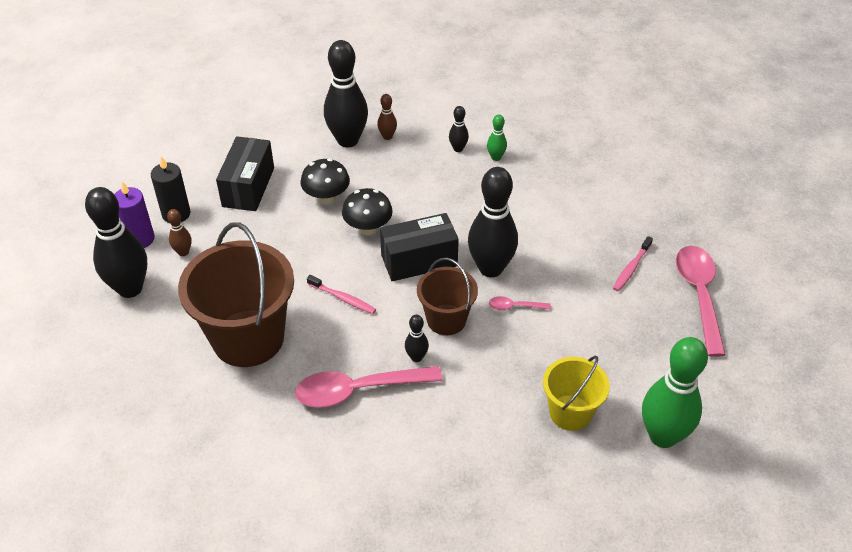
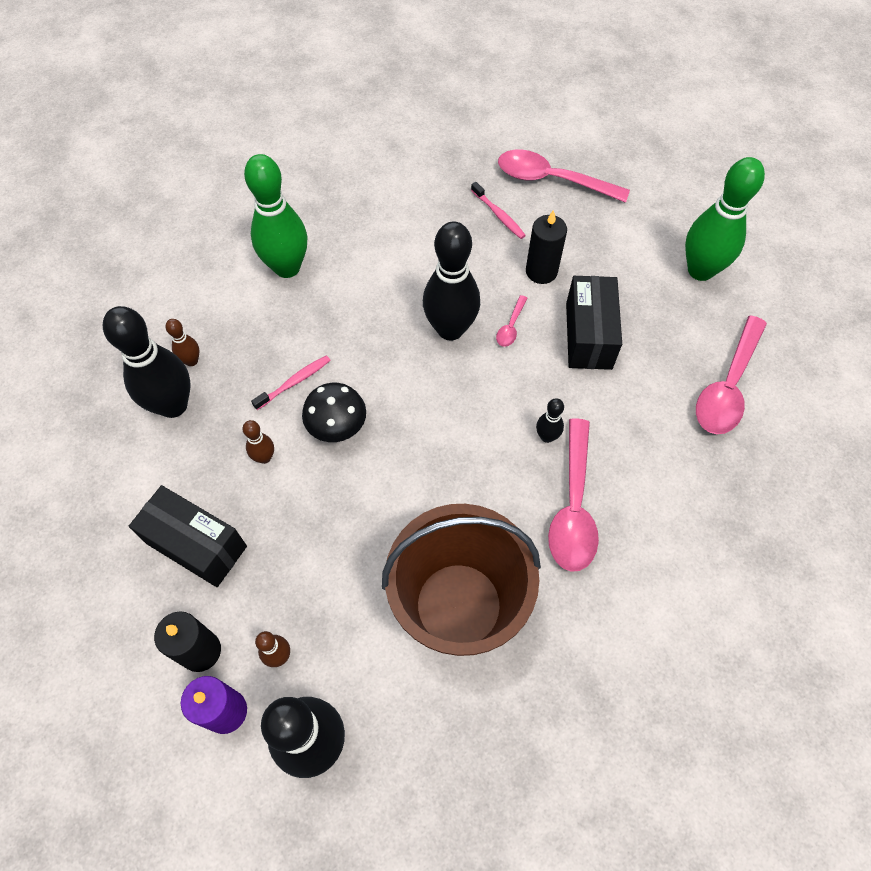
camera: 70 degrees left, 15 degrees up
(326, 198) = (264, 457): black mushroom -> brown bowling pin
(343, 298) = (436, 485): pink toothbrush -> pink toothbrush (294, 382)
(419, 260) = (410, 391): black box -> black box (588, 335)
(446, 320) = (506, 393): brown bucket -> none
(458, 149) = (253, 297): black bowling pin -> none
(496, 157) = (287, 267): green bowling pin -> green bowling pin, size x2.22
(534, 483) = (728, 386): none -> pink spoon
(570, 412) = (656, 328): yellow bucket -> none
(586, 313) = (541, 271): none -> black candle

